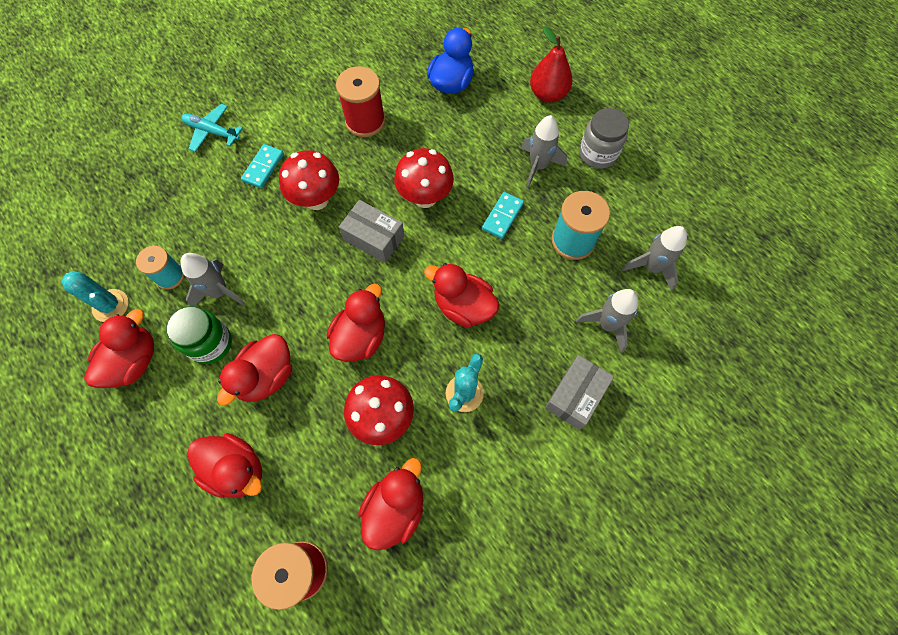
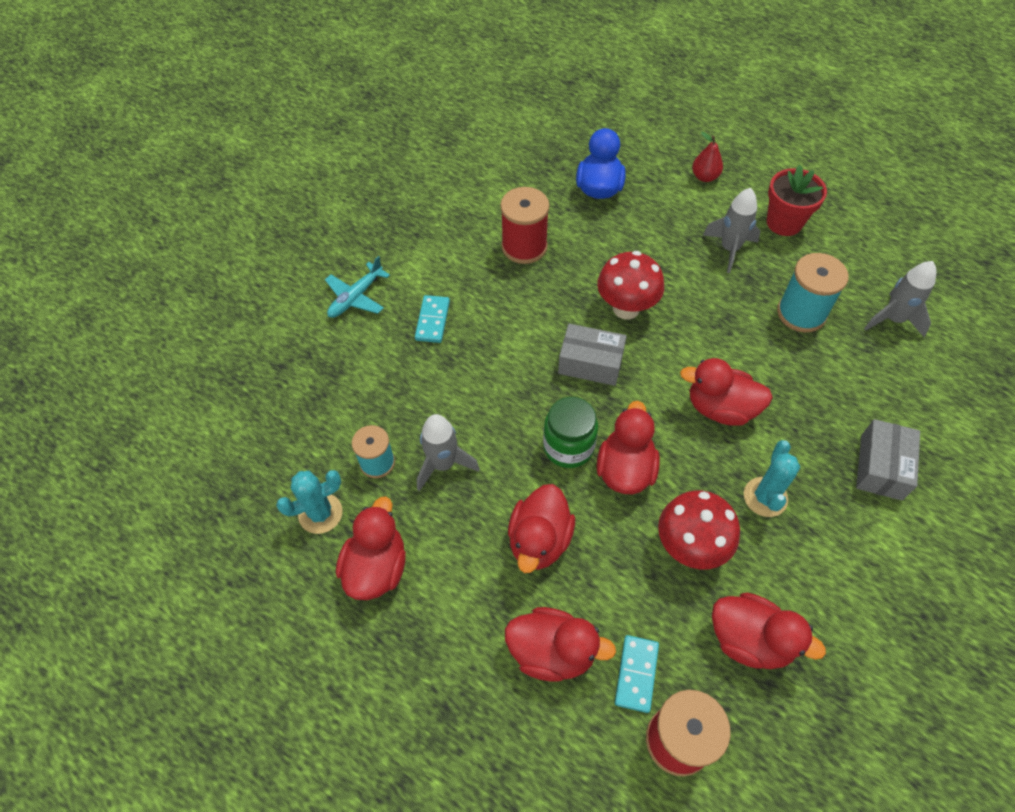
camera: 15 degrees left, 10 degrees down
(110, 305) = (320, 513): turquoise cactus -> turquoise cactus turned 45 degrees counterclockwise
(210, 343) = (458, 523): green jar -> green jar (568, 447)
(212, 132) = (356, 297): turquoise plane -> turquoise plane turned 60 degrees counterclockwise
(316, 199) = (508, 339): red mushroom -> none
(395, 508) = (750, 640): red duck -> red duck turned 105 degrees clockwise
(502, 216) = (717, 307): turquoise domino -> turquoise domino (636, 674)
(548, 94) = (704, 177): red pear -> red pear, size x0.66
(598, 154) = (784, 223): grey jar -> red flower pot
(607, 325) = (877, 387): grey rocket -> none

